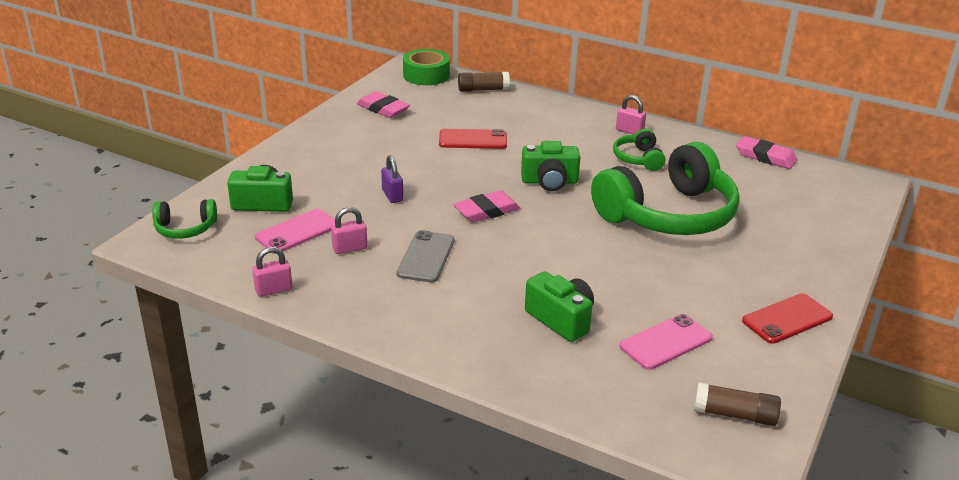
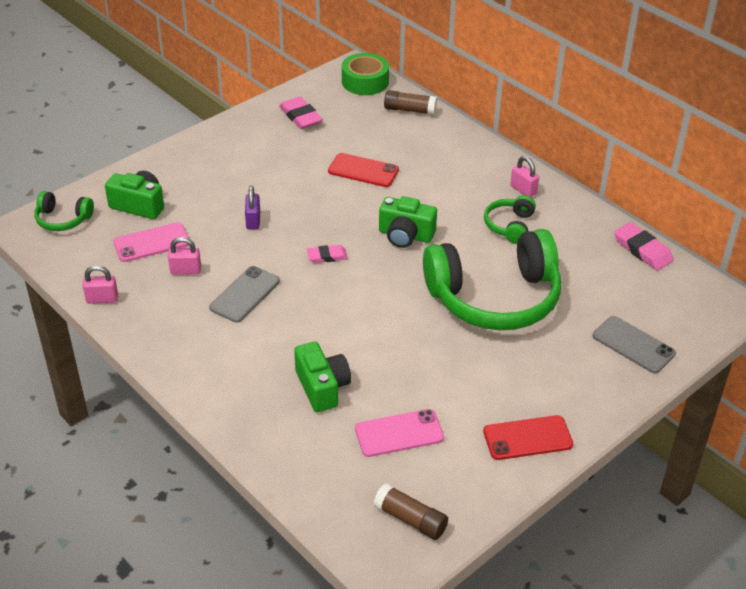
camera: 20 degrees right, 10 degrees up
(487, 211) = (327, 256): pink eraser -> pink eraser, size x0.64
(817, 227) = (633, 345): none -> grey phone

